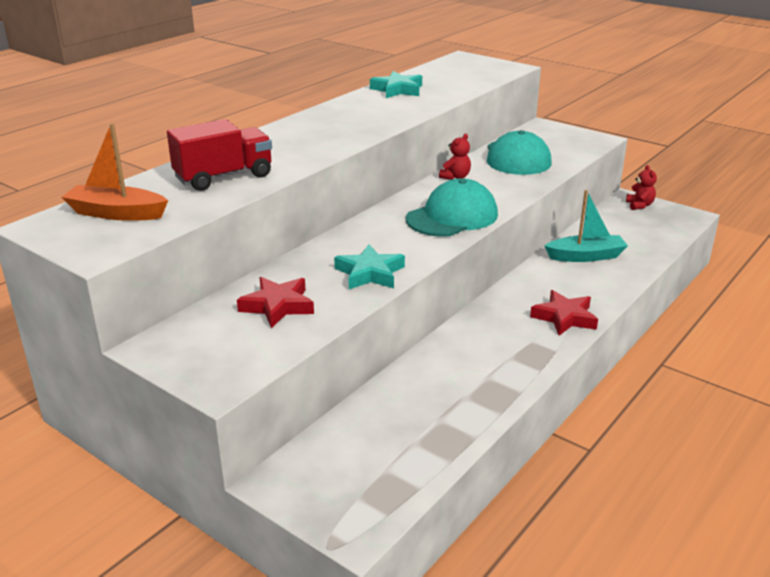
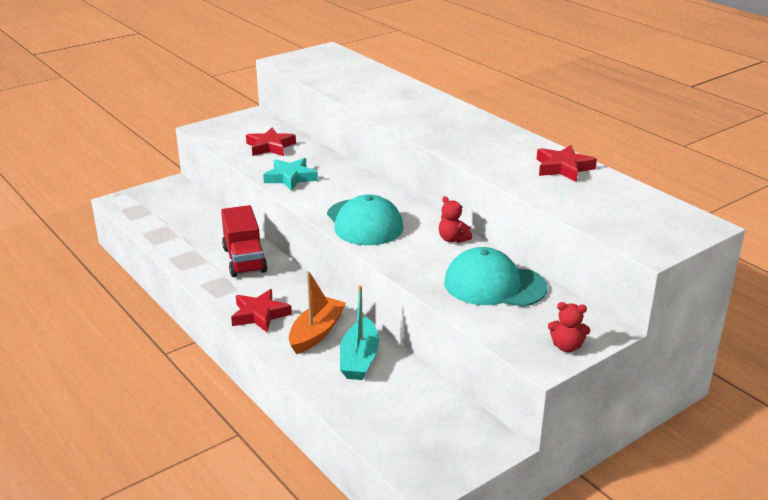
camera: 105 degrees right, 0 degrees up
(117, 213) = (331, 64): orange boat -> orange boat (316, 333)
(224, 177) = (370, 90): red truck -> red truck (244, 260)
(397, 90) = (563, 168): turquoise star -> red star
(639, 205) = (472, 446): red teddy bear -> red teddy bear (566, 347)

